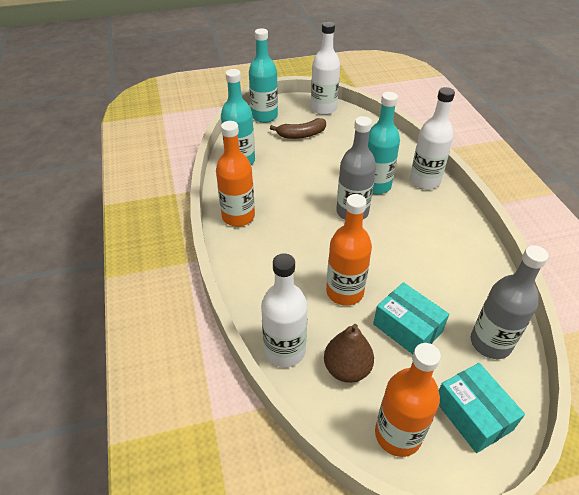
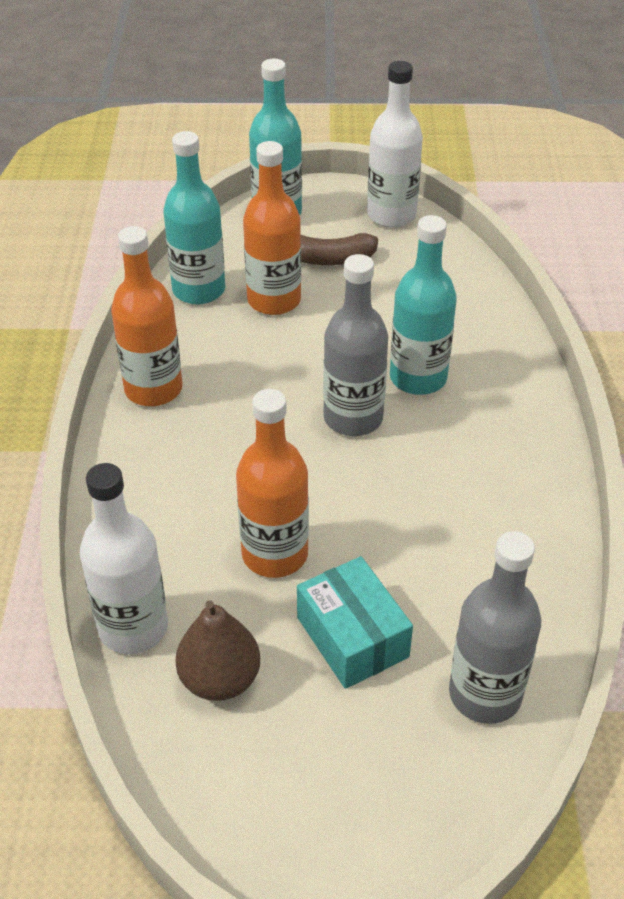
camera: 15 degrees right, 0 degrees up
(398, 434) = (253, 800): orange bottle -> orange bottle (274, 300)
(424, 181) = (513, 385): white bottle -> none
(472, 415) = (393, 801): turquoise box -> none

